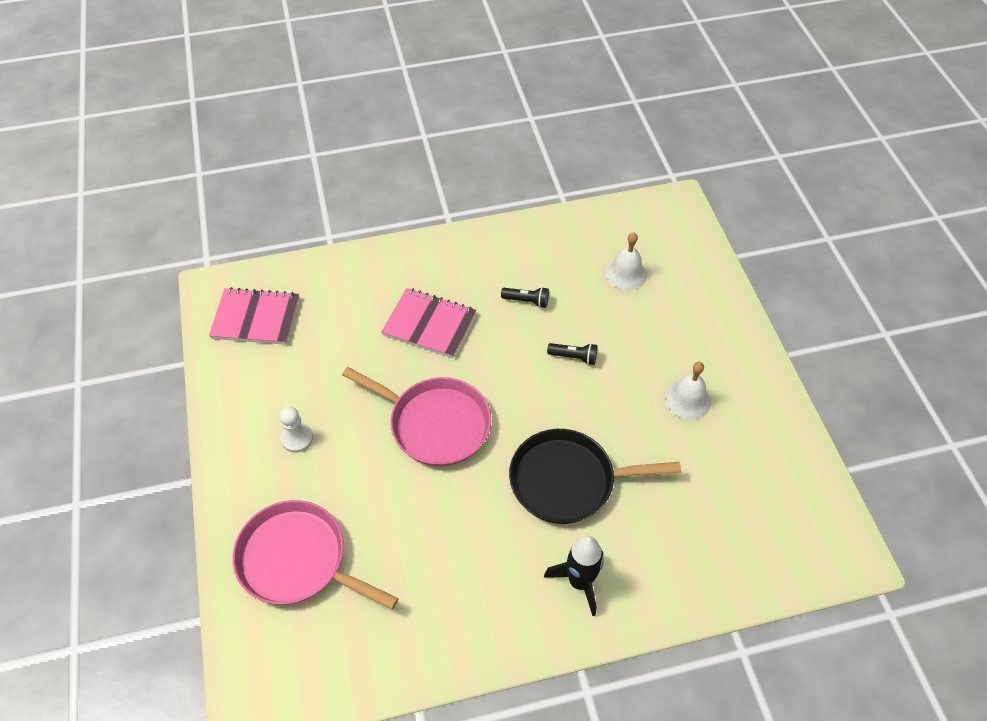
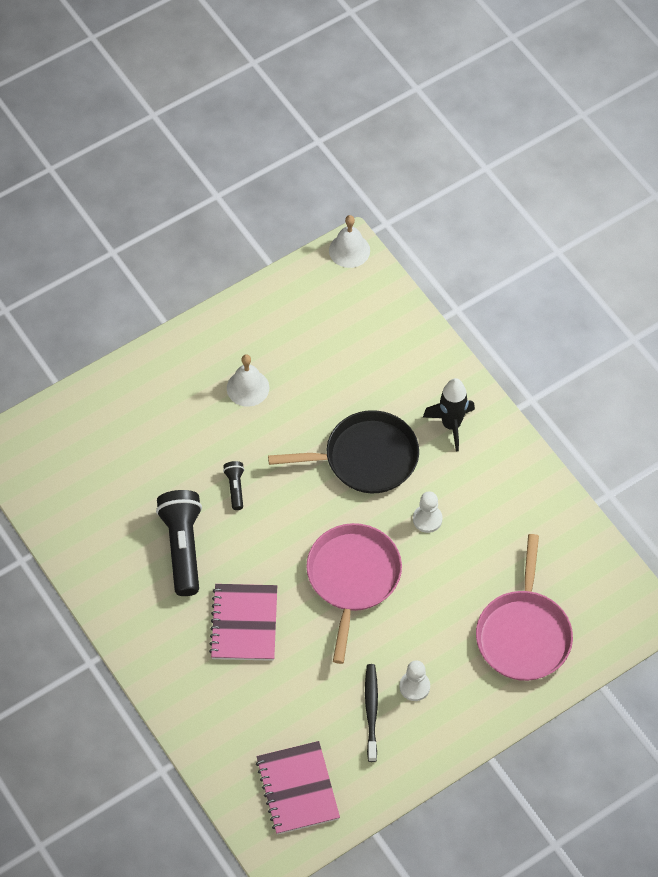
camera: 110 degrees left, 5 degrees up
(293, 395) = (371, 711): none -> black toothbrush
(471, 514) = (427, 519): none -> white pawn
(527, 301) = (183, 547): black flashlight -> black flashlight, size x2.12
(567, 481) = (366, 458): black pan -> black pan turned 75 degrees counterclockwise
(625, 274) = (116, 470): white bell -> white bell (349, 250)

